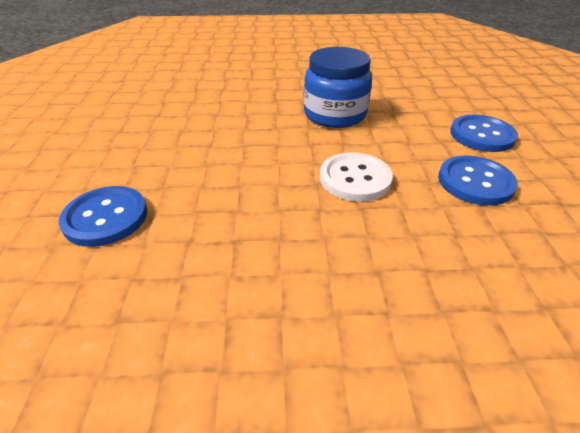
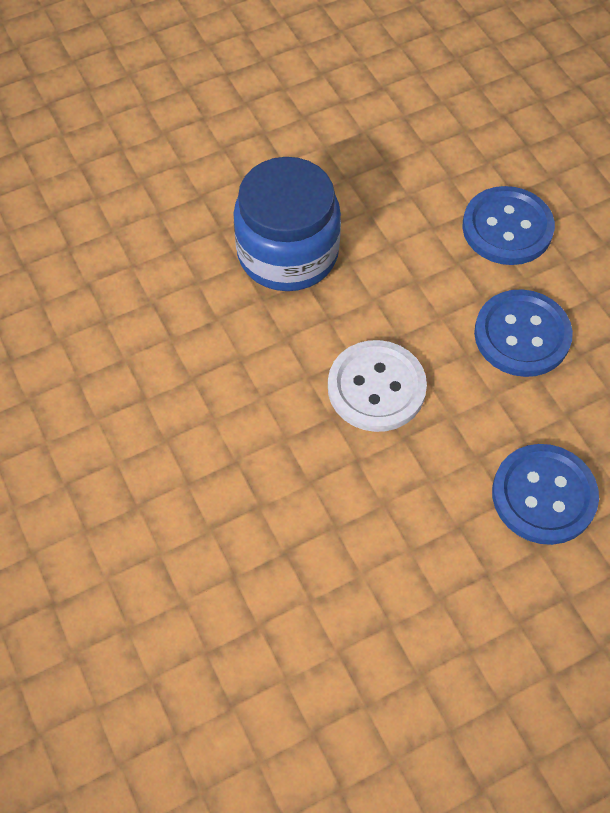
camera: 25 degrees left, 20 degrees up
(106, 217) = (105, 587): blue button -> blue button (543, 495)

